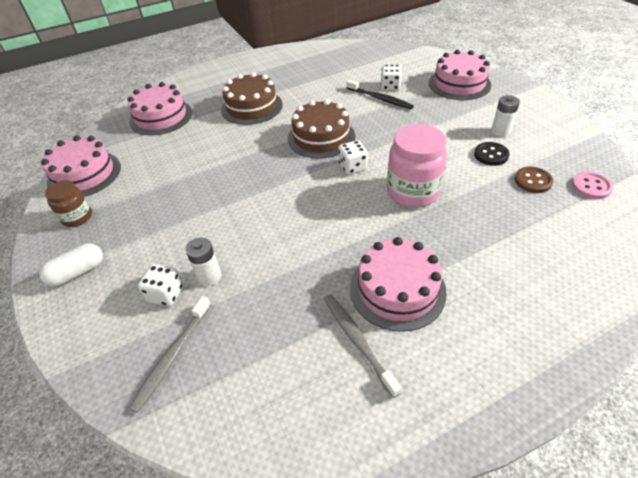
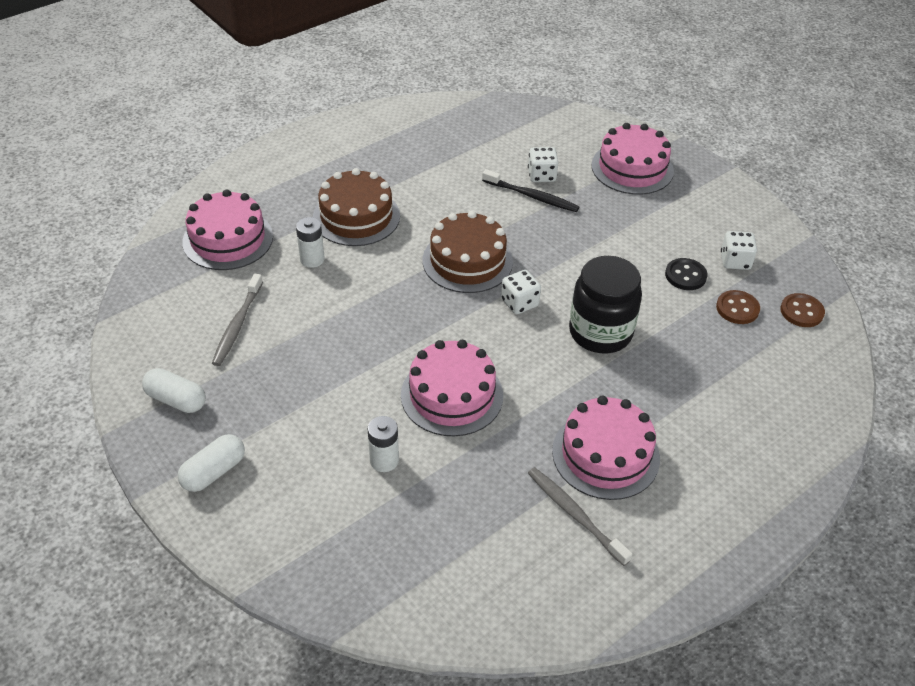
camera: 15 degrees left, 0 degrees up
(77, 217) = (176, 400): brown jar -> white capsule
(84, 174) = (155, 337): pink cake -> pink cake (452, 395)
(166, 294) = (339, 487): white dice -> white dice (735, 261)
(172, 357) = (375, 555): grey toothbrush -> grey toothbrush (237, 325)
(412, 192) = (600, 332): pink jar -> black jar
(500, 131) = (693, 240): white battery -> white battery (312, 259)
(591, 187) = (801, 311): pink button -> brown button

